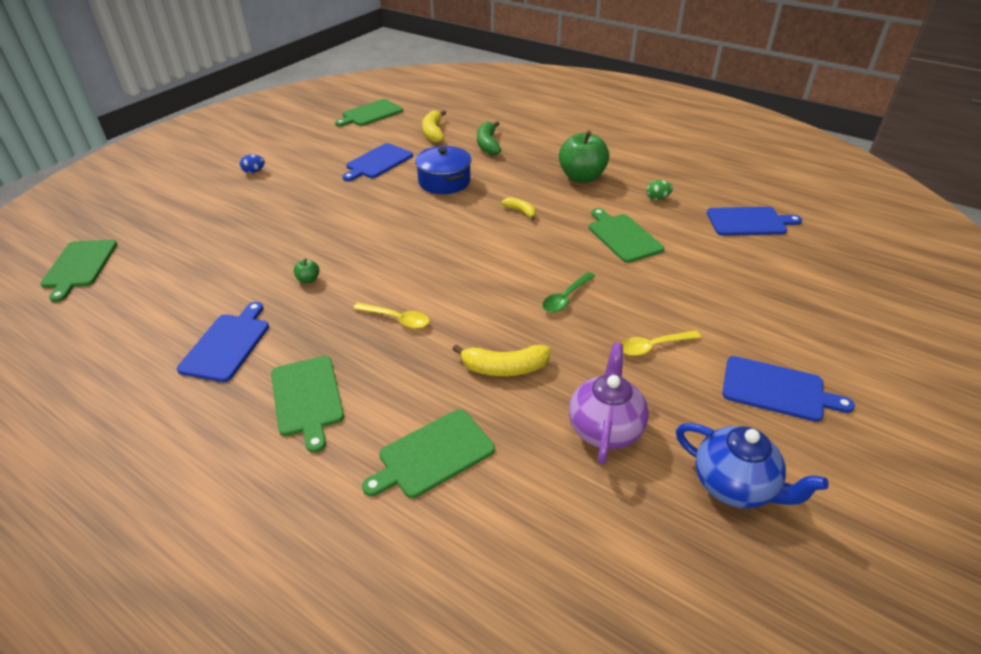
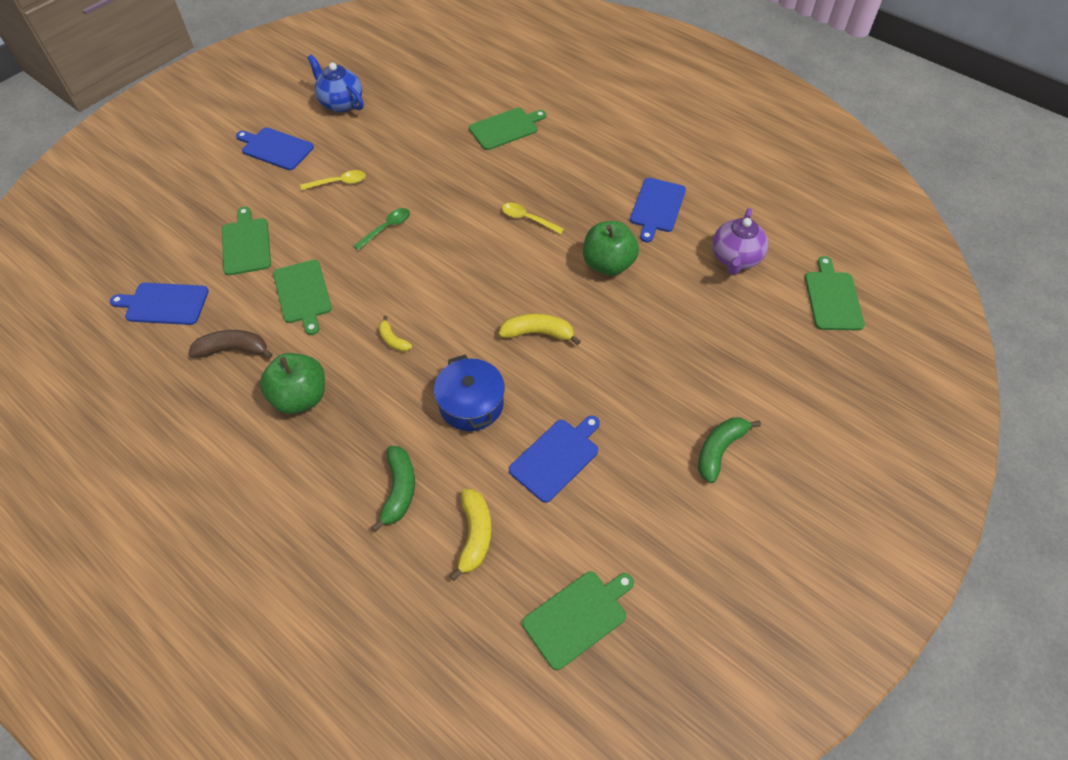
camera: 175 degrees left, 15 degrees up
(254, 172) = (719, 450): blue egg -> green banana
(307, 398) = (587, 165): green cutting board -> green cutting board (246, 244)
(308, 280) = (608, 264): green apple -> green apple, size x2.44
(504, 368) = (451, 175): yellow banana -> yellow banana (538, 333)
(605, 428) = (398, 135): purple teapot -> purple teapot (735, 259)
(657, 198) = (233, 349): green egg -> brown banana

